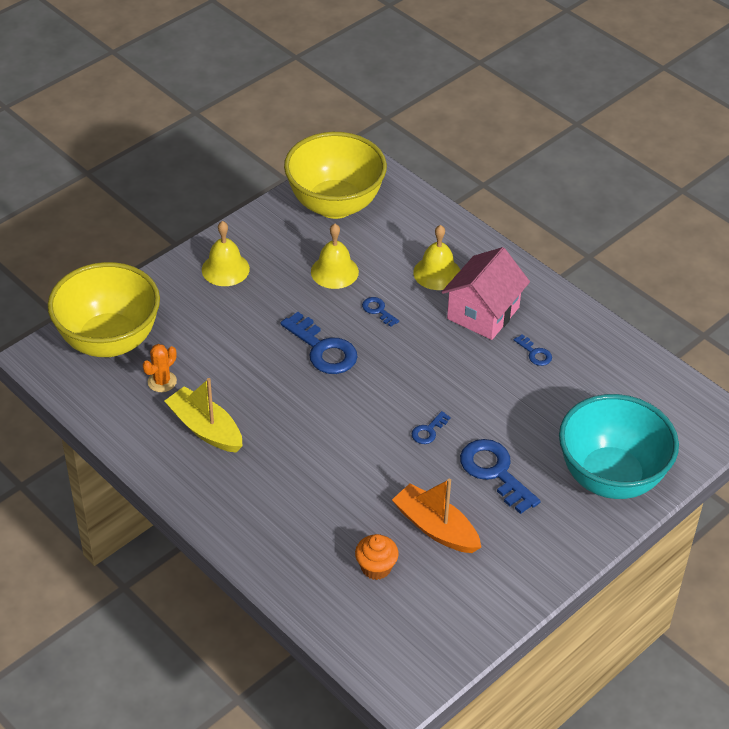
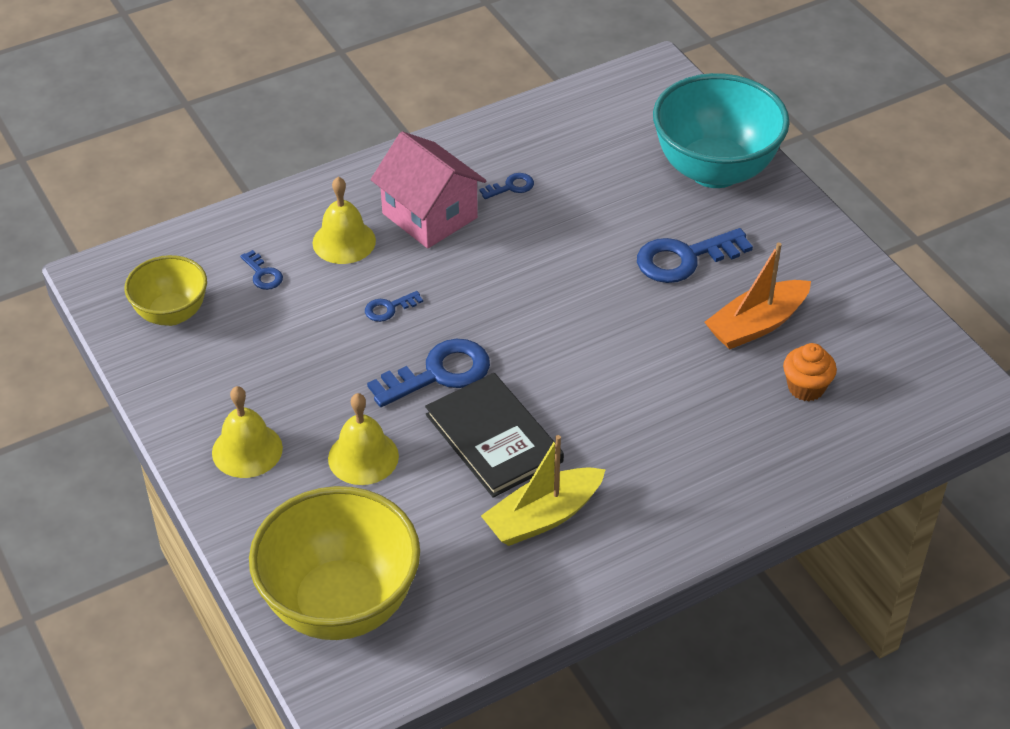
camera: 75 degrees left, 0 degrees up
(162, 381) = (441, 553): orange cactus -> none
(270, 389) = (493, 438): none -> black book
(334, 271) = (300, 337): yellow bell -> yellow bell (363, 457)
(335, 205) = (171, 314): yellow bowl -> yellow bowl, size x0.56
(428, 431) = (607, 301): blue key -> blue key (263, 274)

